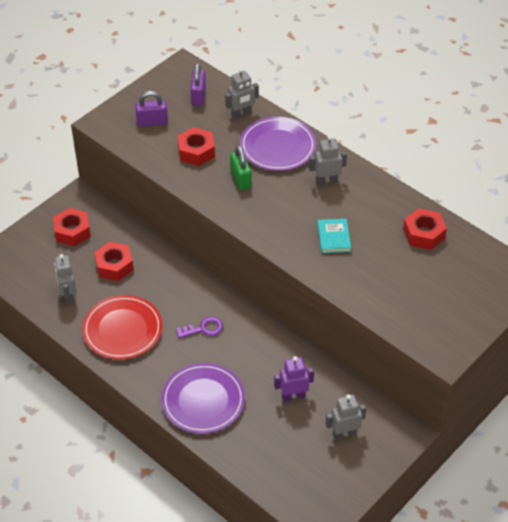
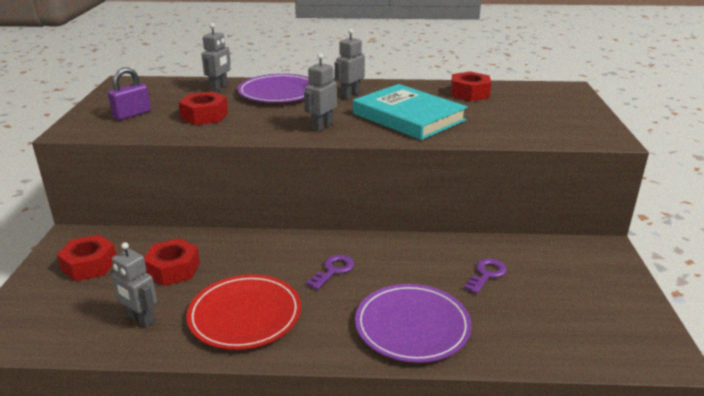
camera: 40 degrees left, 20 degrees down
(198, 96) = (162, 91): purple padlock -> none
(240, 179) = (272, 116): green padlock -> none
(293, 396) = (486, 274): purple robot -> purple key
(333, 237) = (408, 117): turquoise book -> turquoise book, size x2.13
(344, 433) = (568, 276): grey robot -> grey robot (321, 127)

